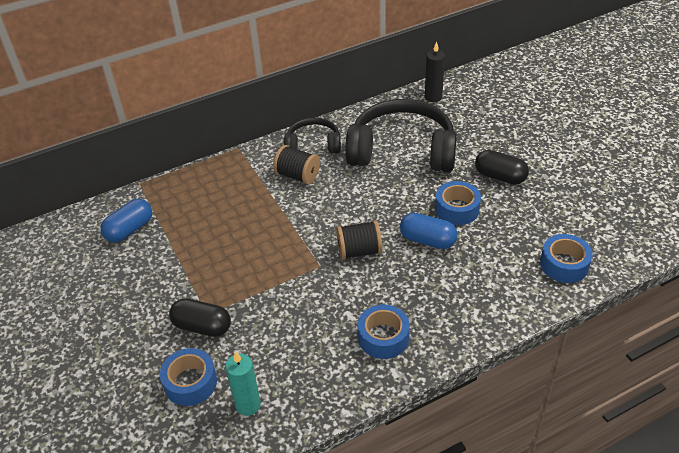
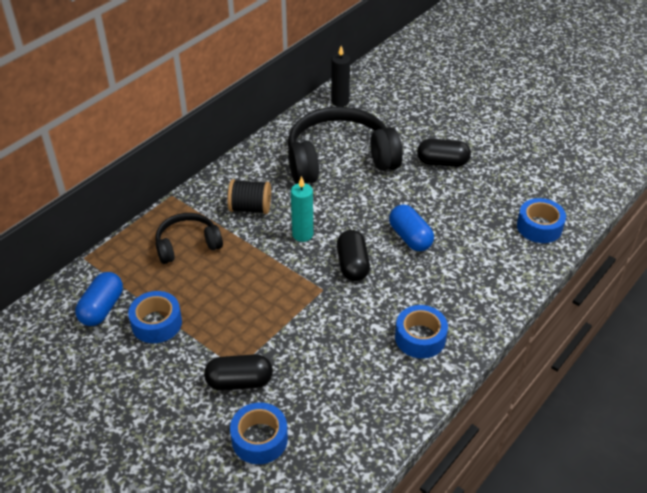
camera: 25 degrees left, 0 degrees up
(248, 405) = (329, 441): turquoise candle -> turquoise candle (302, 234)
(313, 144) = (248, 174): black headphones -> black headphones (187, 244)
(359, 251) = (352, 265): black spool -> black capsule
(427, 240) = (410, 237): blue capsule -> blue capsule turned 60 degrees clockwise
(457, 209) = (420, 202): blue tape -> blue tape (156, 323)

